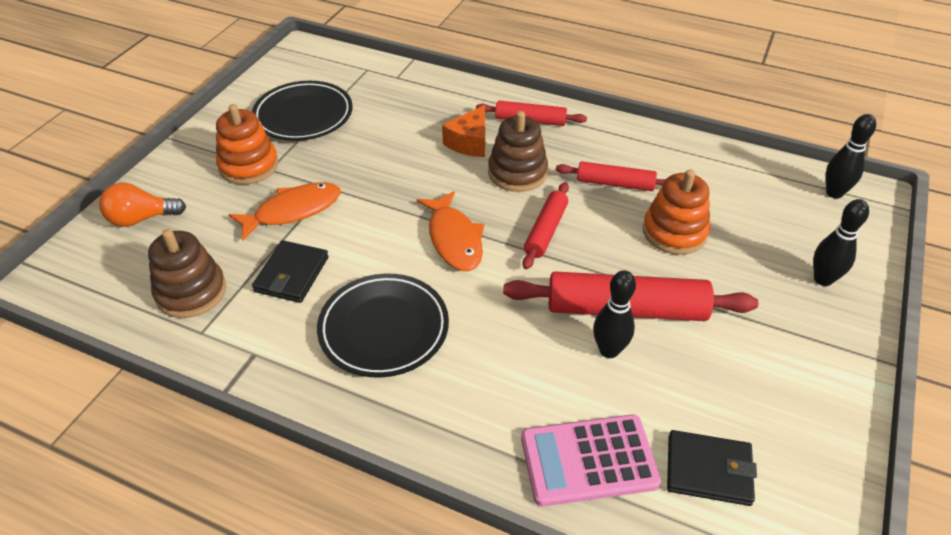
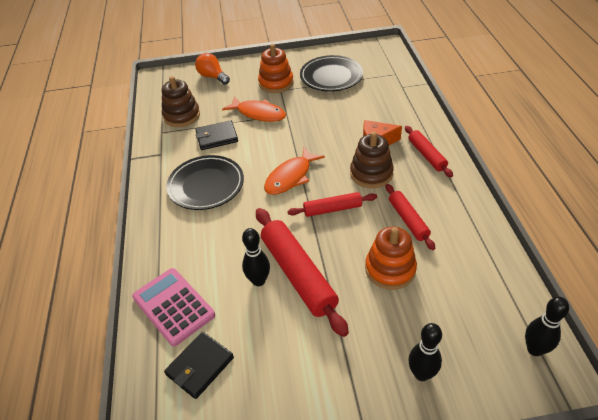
camera: 60 degrees right, 0 degrees up
(708, 470) = (200, 366): black wallet -> black wallet turned 60 degrees clockwise

